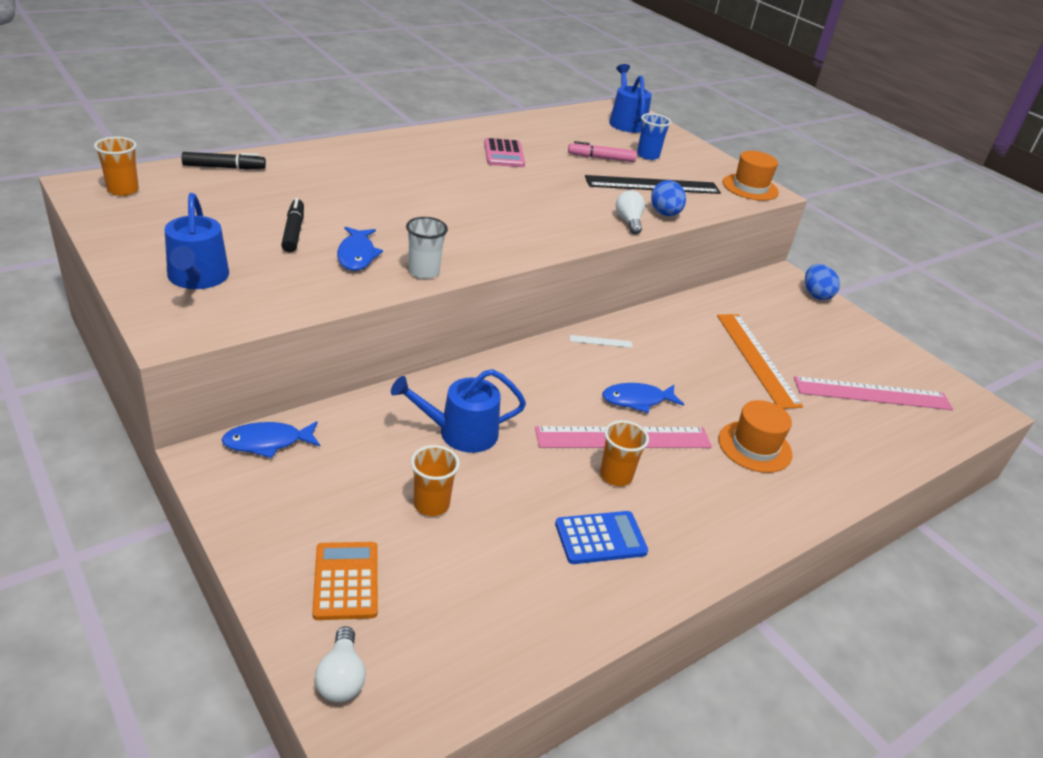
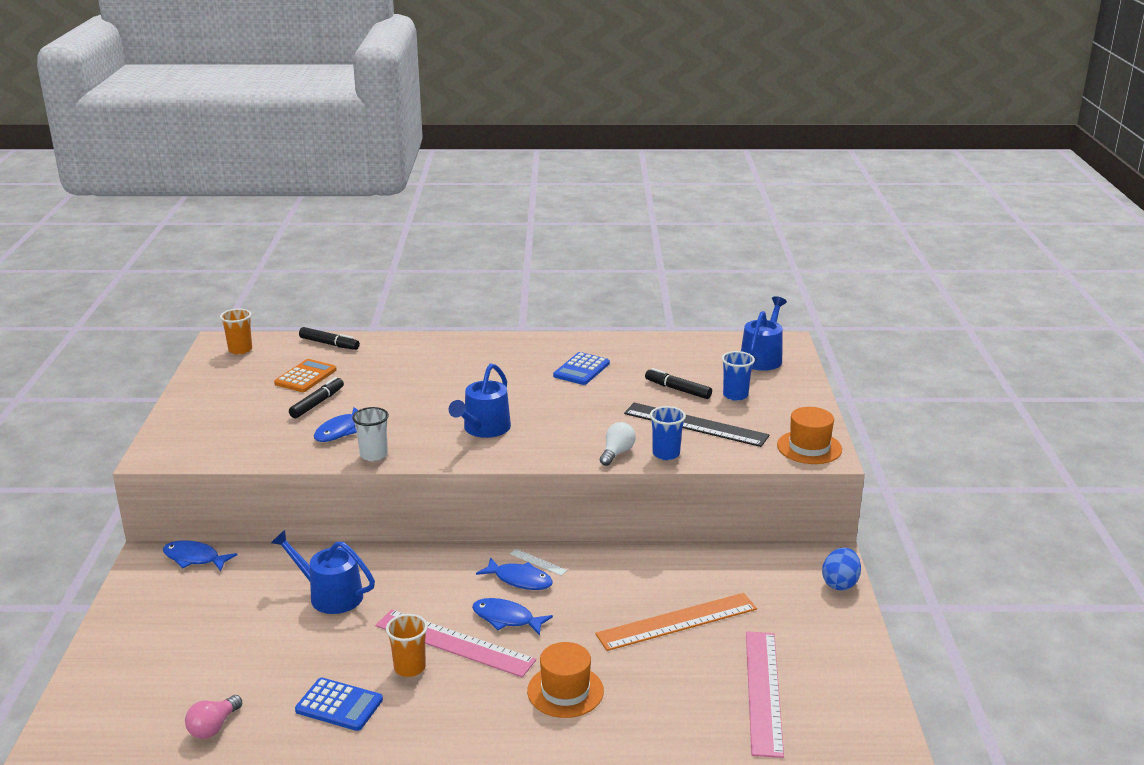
camera: 40 degrees right, 10 degrees down
(197, 278) = (213, 423): blue watering can -> blue watering can (484, 429)
(341, 677) = (75, 714): white light bulb -> none
(346, 581) = (141, 662): orange calculator -> orange calculator (305, 377)
(431, 504) = (250, 636): orange cup -> none
(504, 154) = (581, 370): pink calculator -> blue calculator
(512, 616) = (213, 727): none -> pink light bulb
(601, 158) = (678, 389): pink marker -> black marker
(606, 362) = (520, 580): none -> blue fish
(665, 214) = (666, 454): blue egg -> blue cup
(757, 359) = (677, 621): orange ruler -> orange ruler turned 45 degrees clockwise
(872, 393) = (763, 691): pink ruler -> pink ruler turned 60 degrees clockwise

